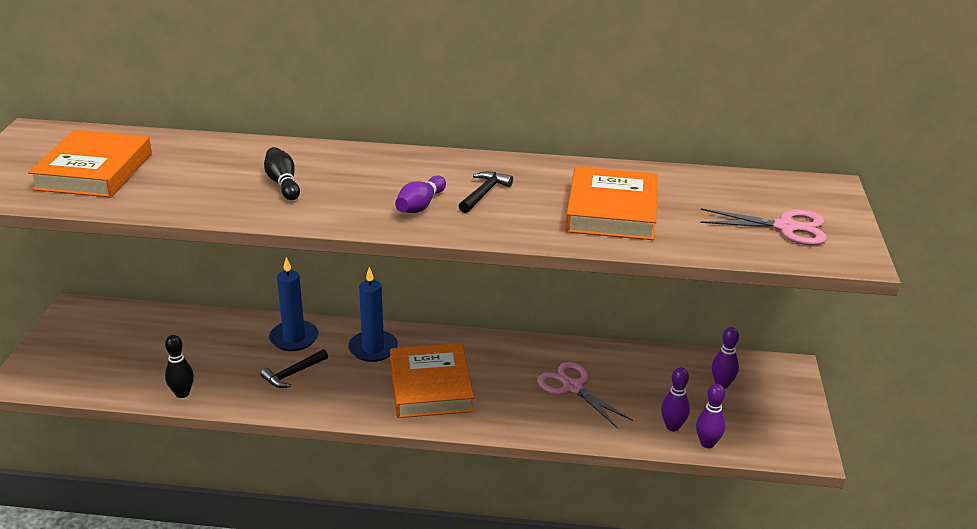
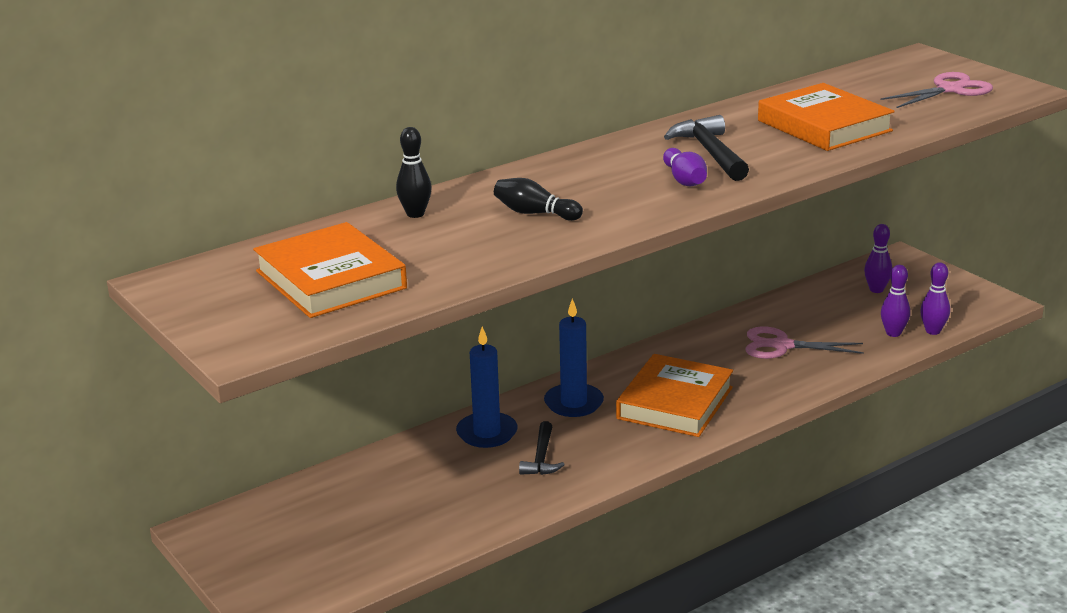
camera: 40 degrees left, 5 degrees down
(182, 393) = (469, 527): black bowling pin -> black bowling pin (415, 214)
(431, 386) = (675, 403): orange book -> orange book turned 75 degrees clockwise
(484, 193) = (710, 152): black hammer -> black hammer, size x1.56

